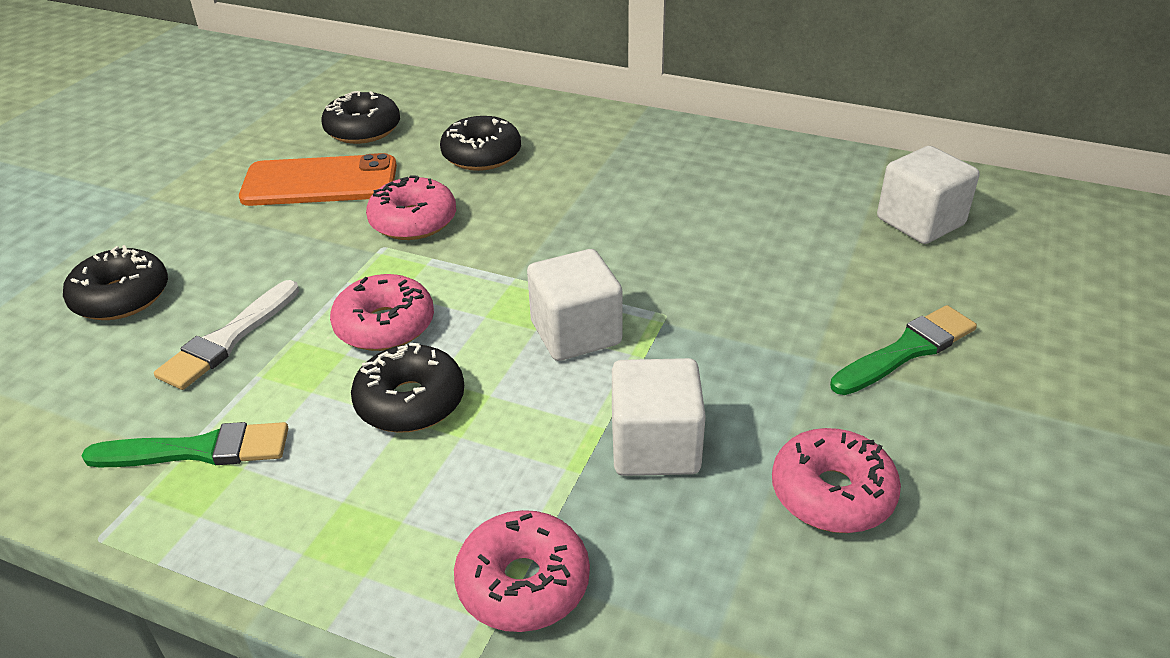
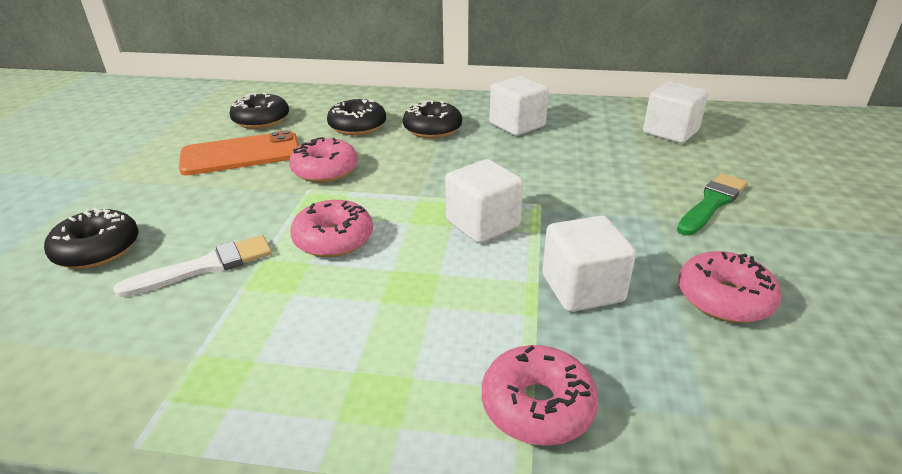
camera: 15 degrees left, 5 degrees down
(198, 450) = (208, 354): green brush -> none
(228, 339) = (205, 267): white brush -> white brush turned 135 degrees counterclockwise
(410, 401) = (378, 288): black donut -> black donut (432, 129)
(700, 180) = (517, 125): none -> white cube

